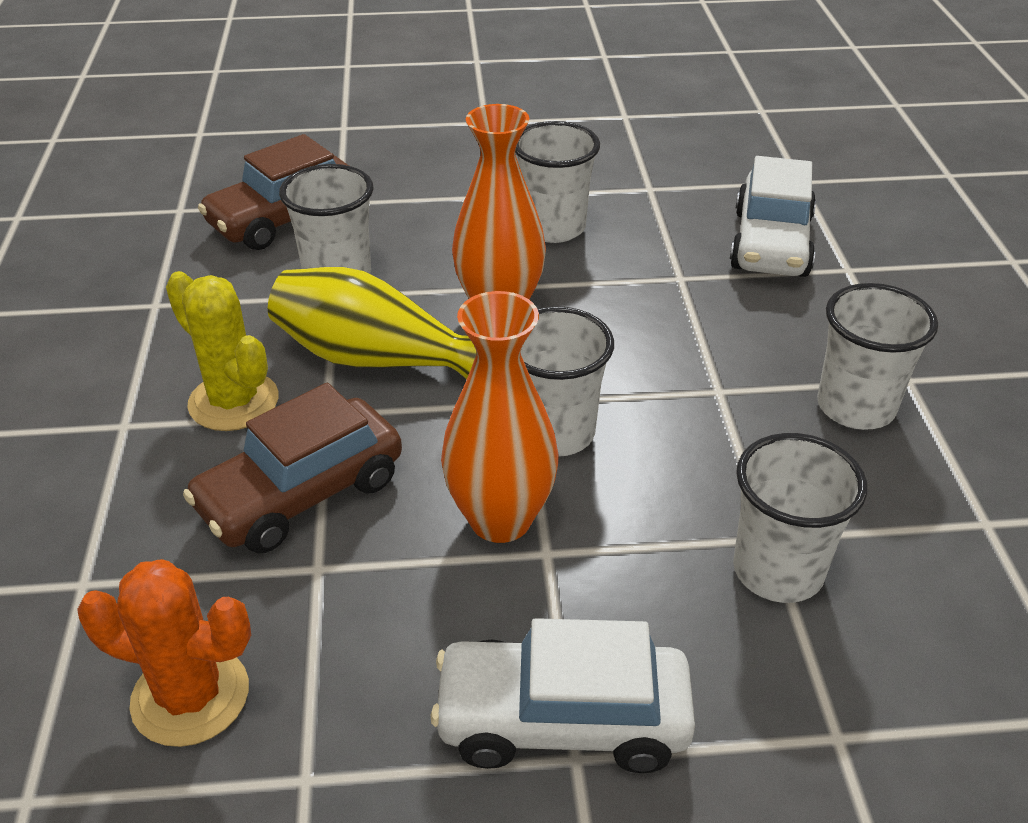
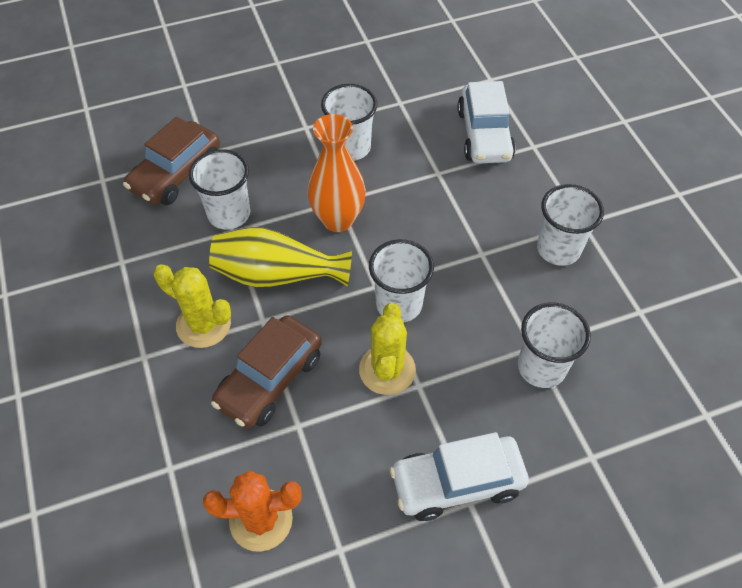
camera: 15 degrees left, 15 degrees up
(500, 519) = (387, 370): orange vase -> yellow cactus

